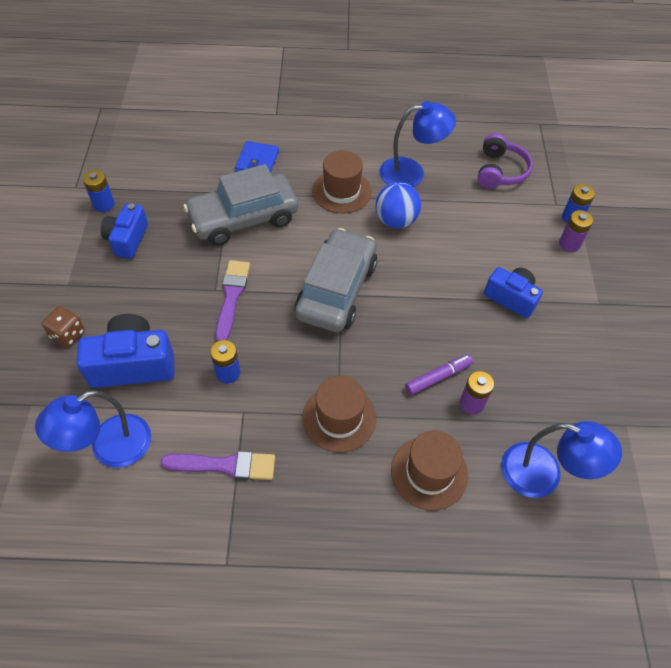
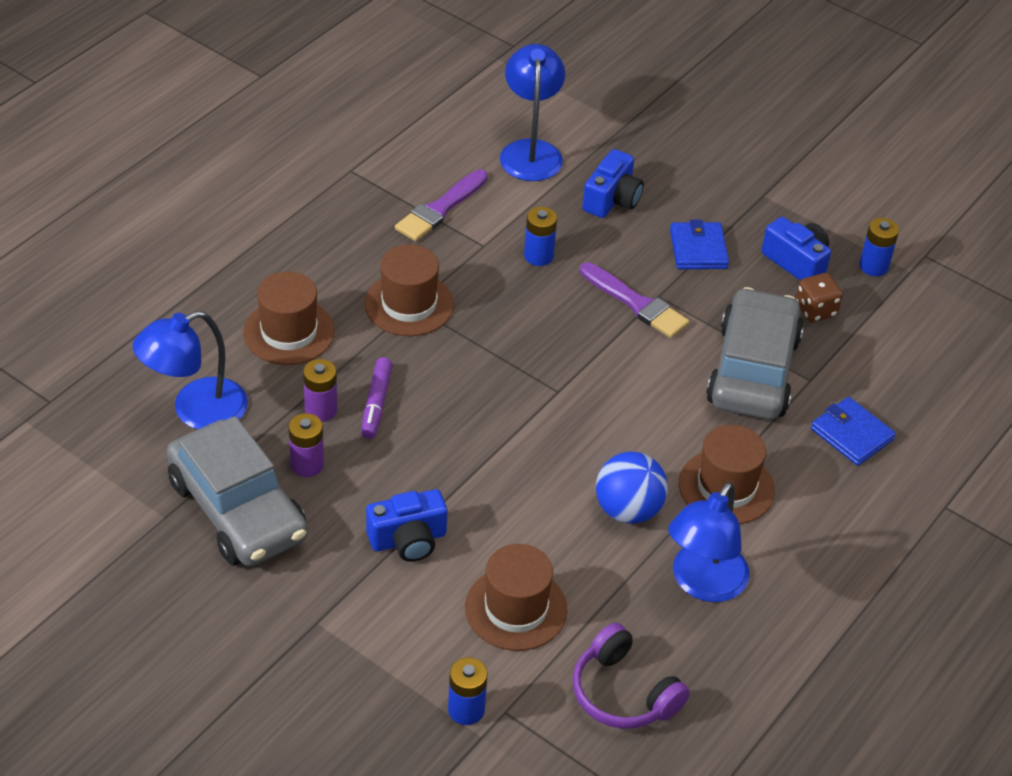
camera: 125 degrees right, 10 degrees down
(68, 334) = (692, 173): brown dice -> brown dice (815, 310)
(133, 364) = (612, 199): blue camera -> blue camera, size x0.66
(152, 291) = (698, 249): none -> blue wallet
(336, 290) = (568, 391): grey car -> grey car (238, 509)
(501, 231) = (516, 608): none -> brown hat
(569, 244) = (427, 668): purple battery -> purple battery (307, 465)

